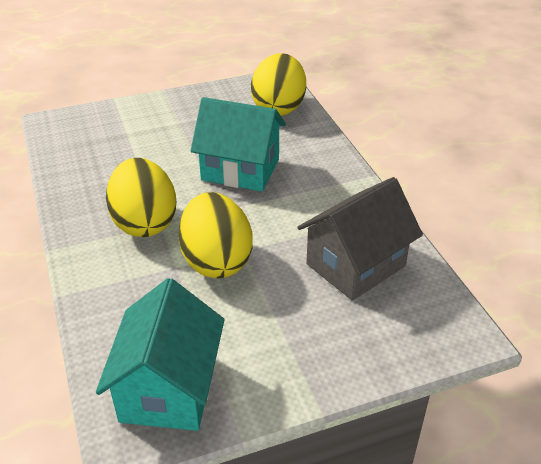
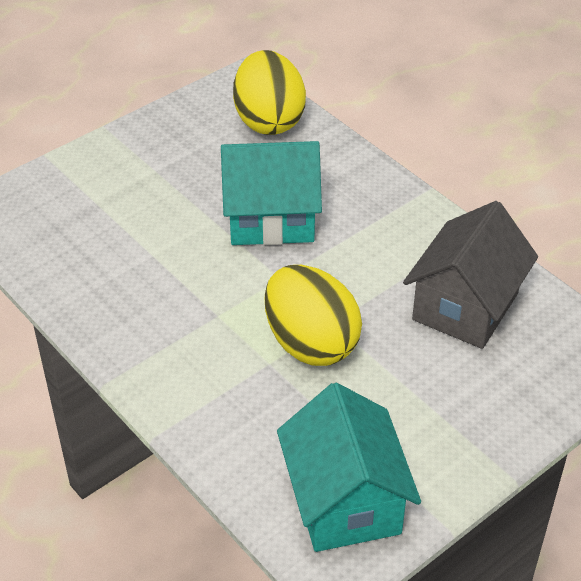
camera: 20 degrees left, 5 degrees up
(144, 222) = (198, 318): yellow egg -> none

